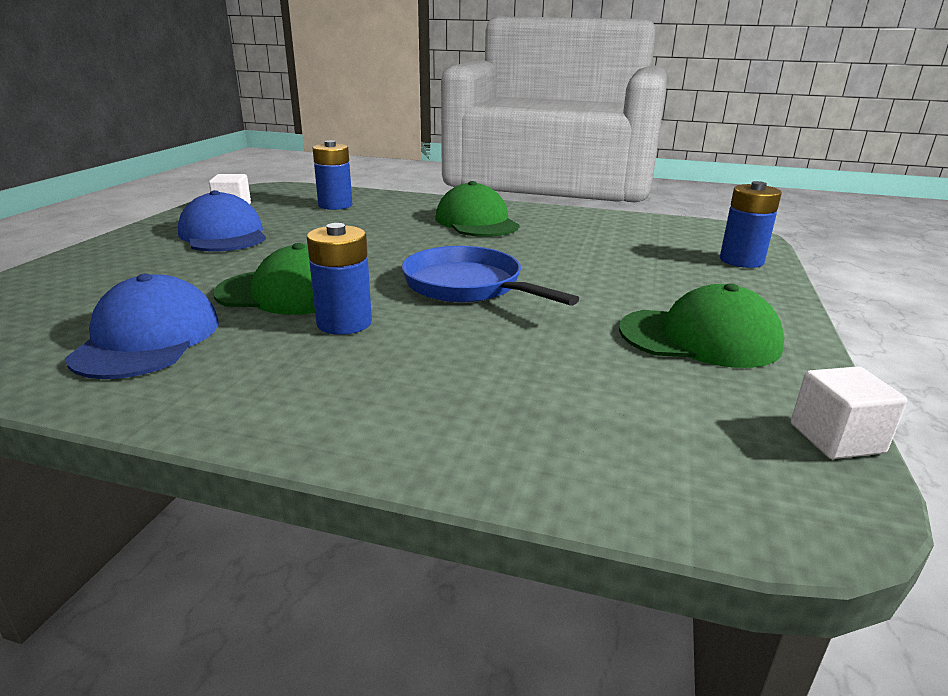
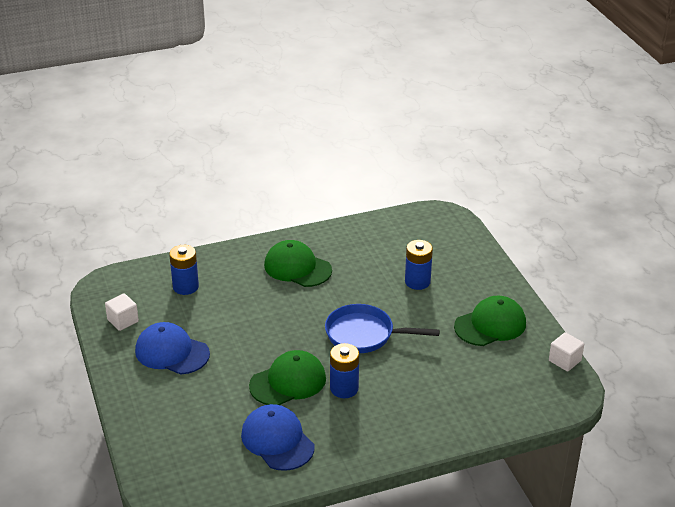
camera: 35 degrees left, 10 degrees up
(741, 261) = (466, 248): blue battery -> blue battery (417, 282)

